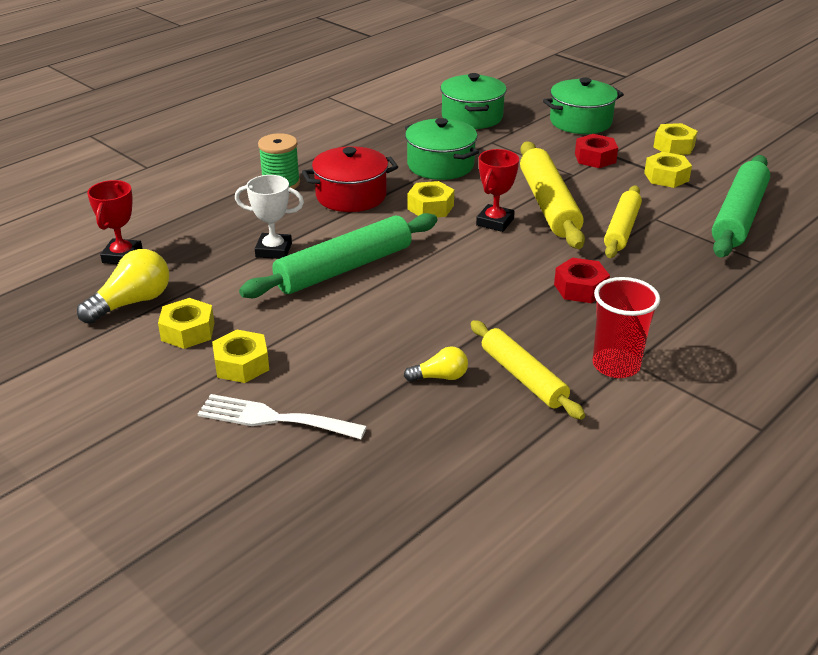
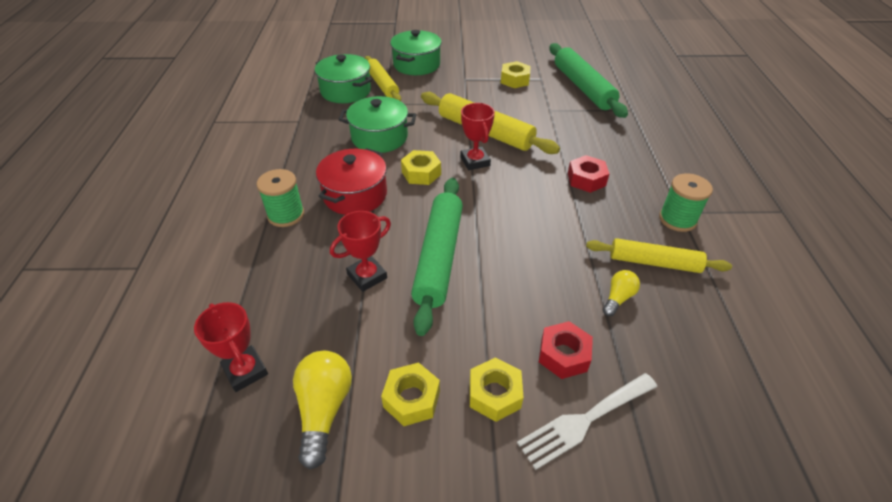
camera: 45 degrees left, 10 degrees up
(273, 250) = (367, 276): white trophy -> red trophy
(595, 158) = (461, 86): red nut -> red nut (563, 355)
(616, 365) = (677, 219): red cup -> green spool
(622, 229) = (545, 126): yellow rolling pin -> yellow rolling pin (382, 84)
(674, 146) = (489, 58): yellow nut -> none

